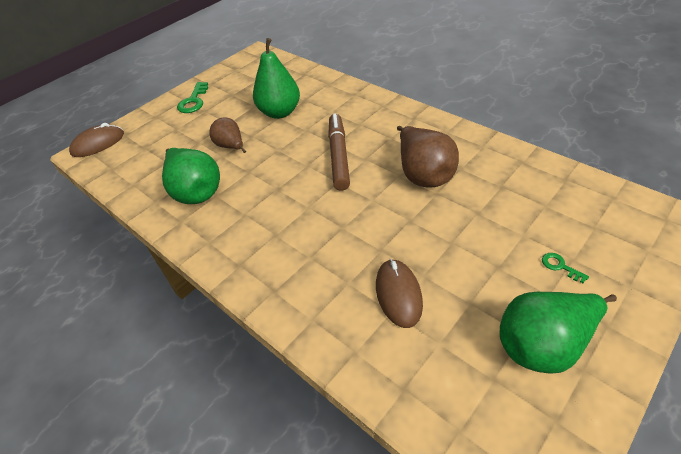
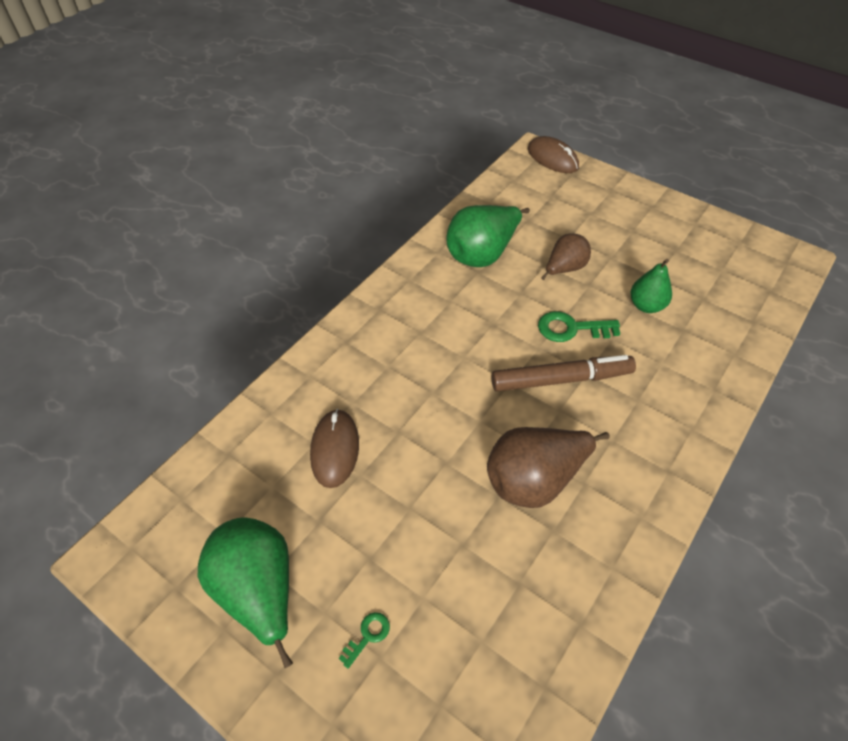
camera: 80 degrees right, 5 degrees up
(193, 101) = (651, 216): green key -> green key (571, 328)
(280, 112) = (646, 306): green pear -> green pear, size x0.61
(398, 294) = (335, 449): brown mouse -> brown mouse turned 75 degrees counterclockwise

